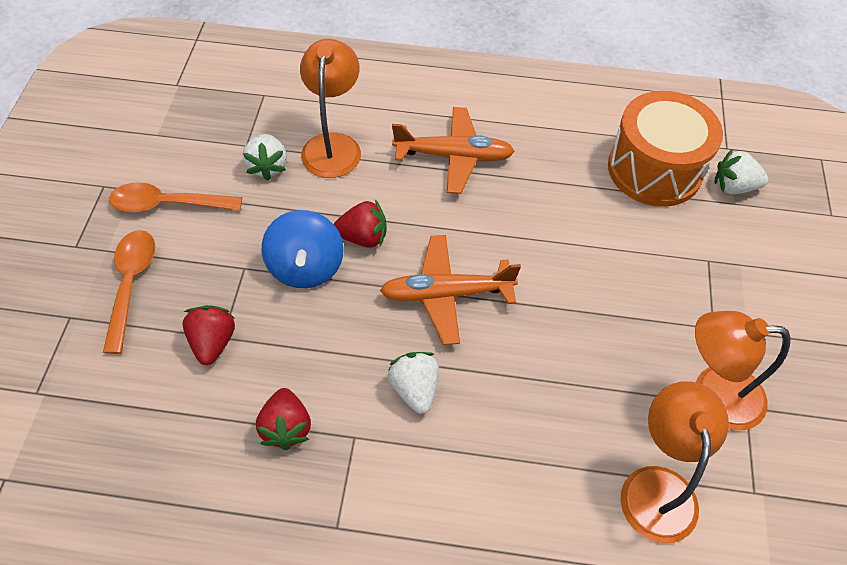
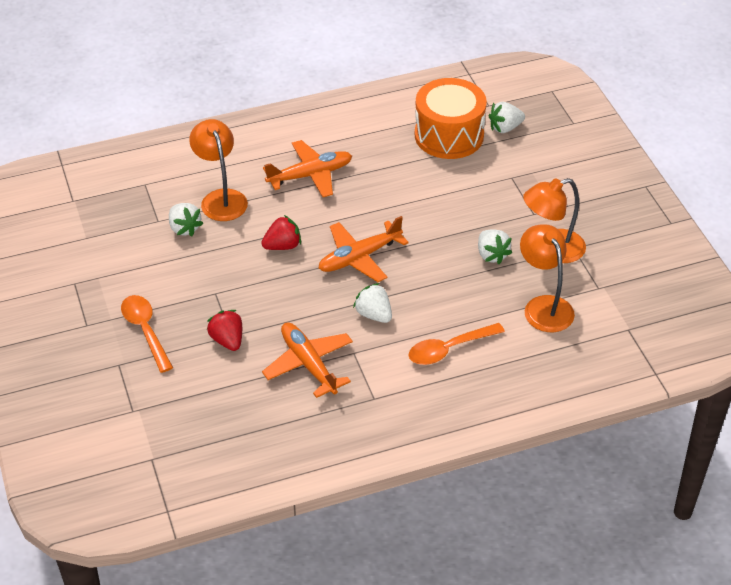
camera: 25 degrees left, 10 degrees down
(168, 204) = (131, 277): orange spoon -> orange spoon (449, 349)
(286, 427) = (308, 364): red strawberry -> orange plane
(306, 267) = (257, 277): blue spinning top -> none
(623, 367) = (491, 255): none -> white strawberry

